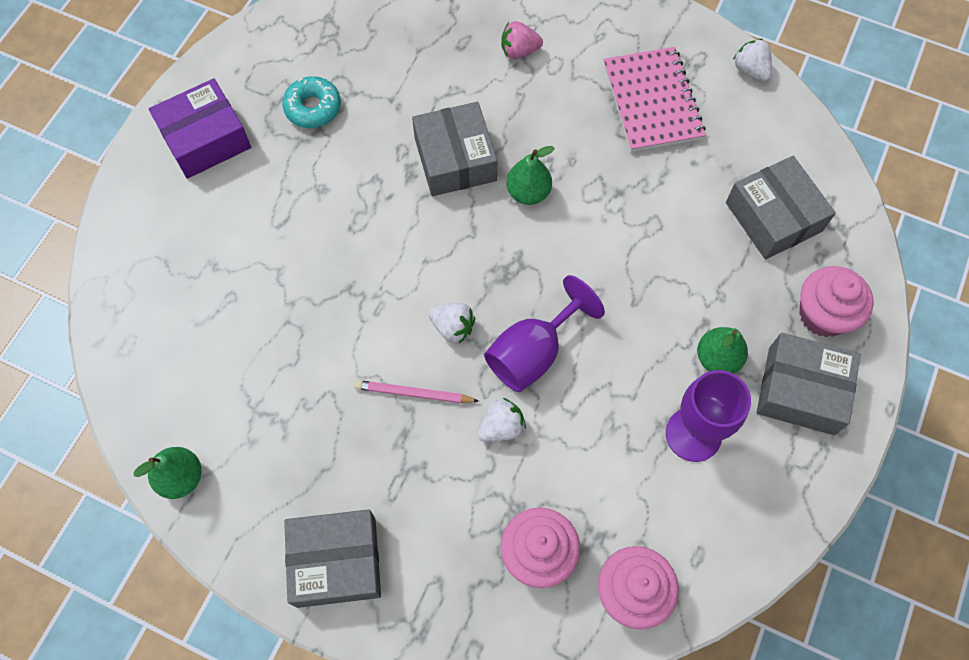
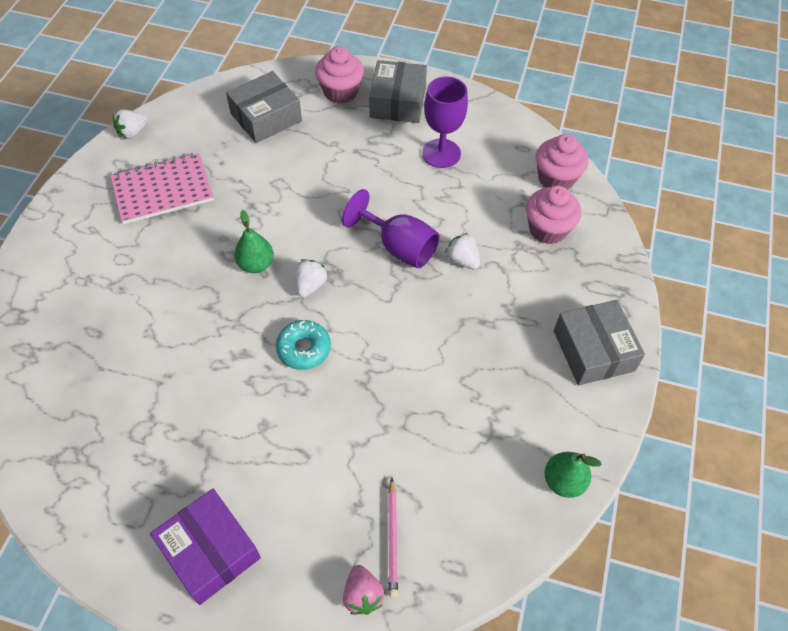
camera: 100 degrees left, 10 degrees down
(313, 108) = (169, 451): turquoise donut -> turquoise donut (304, 349)
(413, 393) = (449, 320): pink pencil -> pink pencil (392, 539)
(453, 327) = (387, 301): white strawberry -> white strawberry (310, 285)
(455, 159) = (225, 321): grey box -> none
(519, 51) = (106, 286): pink strawberry -> pink strawberry (362, 595)
(717, 359) = (383, 143): green pear -> none

